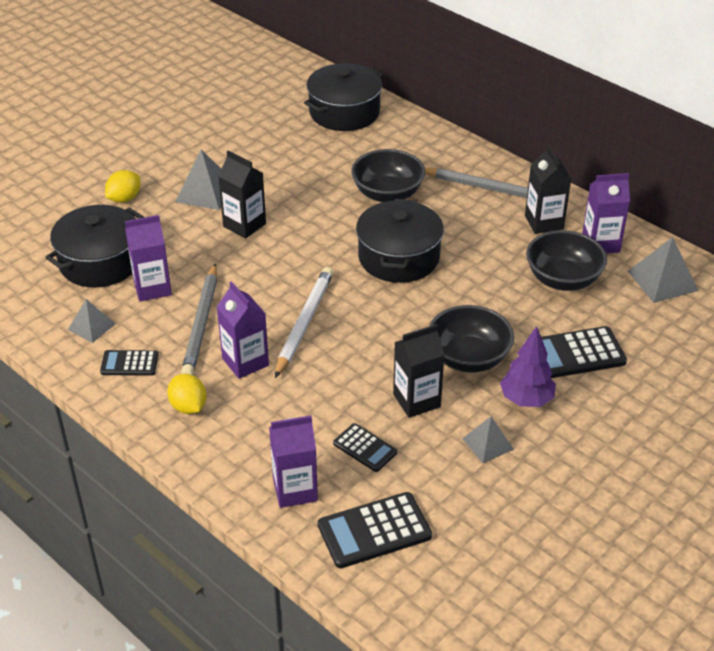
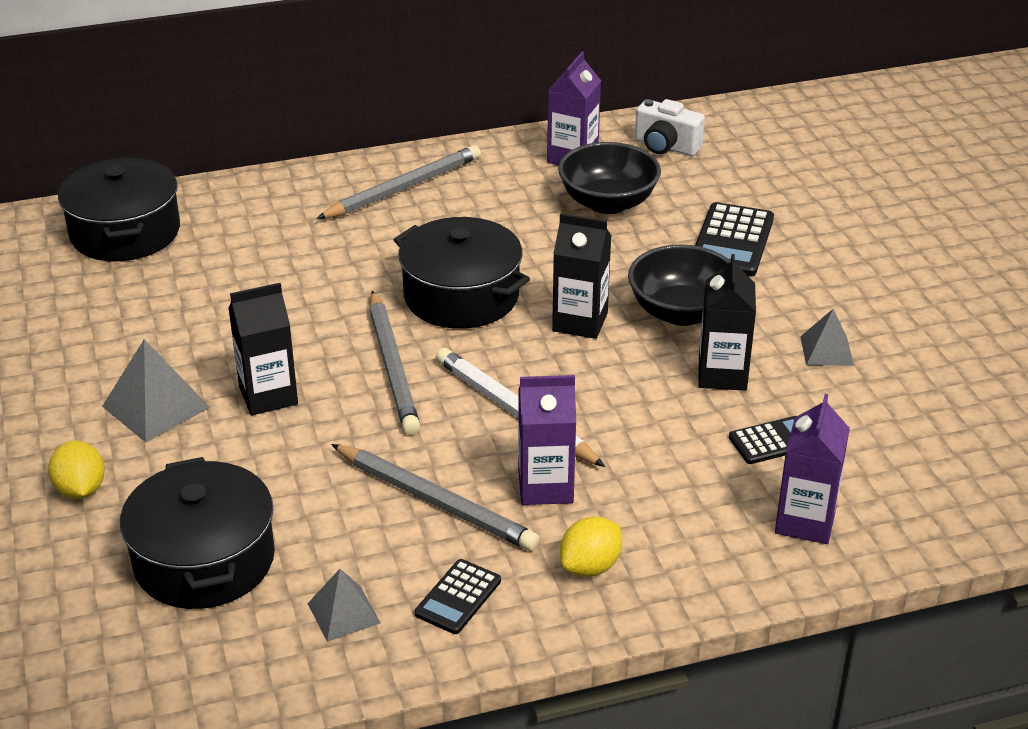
camera: 60 degrees left, 5 degrees down
(152, 288) = (317, 524): purple carton -> none
(188, 406) = (590, 566): yellow lemon -> yellow lemon turned 45 degrees counterclockwise
(307, 259) = (393, 367): none -> grey pencil
(374, 531) = (909, 481): black calculator -> none
(387, 194) = (332, 260): black bowl -> none
(526, 399) = (777, 299): purple tree -> none
(544, 222) = (501, 177): black carton -> black carton (580, 322)
(662, 280) = (666, 146): grey pyramid -> white camera

